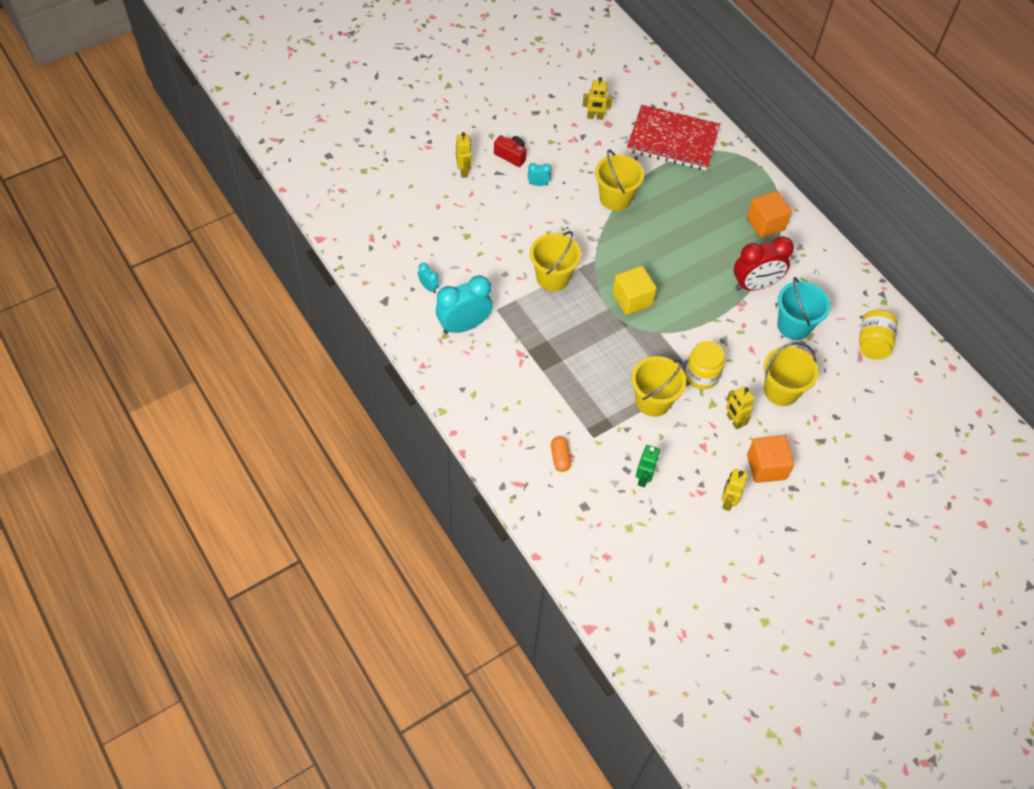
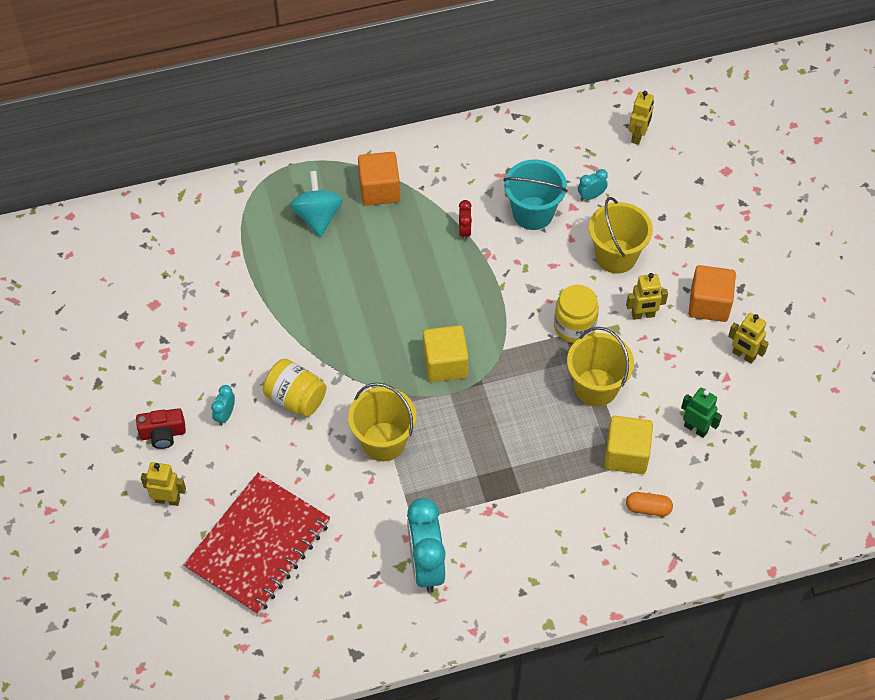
camera: 70 degrees left, 0 degrees up
(429, 287) = (351, 593): turquoise clock -> turquoise clock (591, 196)
(511, 155) = (163, 434): red camera -> red camera turned 150 degrees counterclockwise
(595, 117) = (136, 316): yellow robot -> yellow robot (638, 136)
(601, 433) = (626, 454): none -> yellow cube
(615, 198) = (282, 334): yellow bucket -> none
(672, 140) = (212, 242): red notebook -> red notebook (259, 545)
(723, 193) = (318, 216): none -> turquoise spinning top
(755, 285) = (464, 231): red clock -> red clock, size x0.46
(872, 344) = (578, 149): yellow jar -> yellow jar (296, 398)

